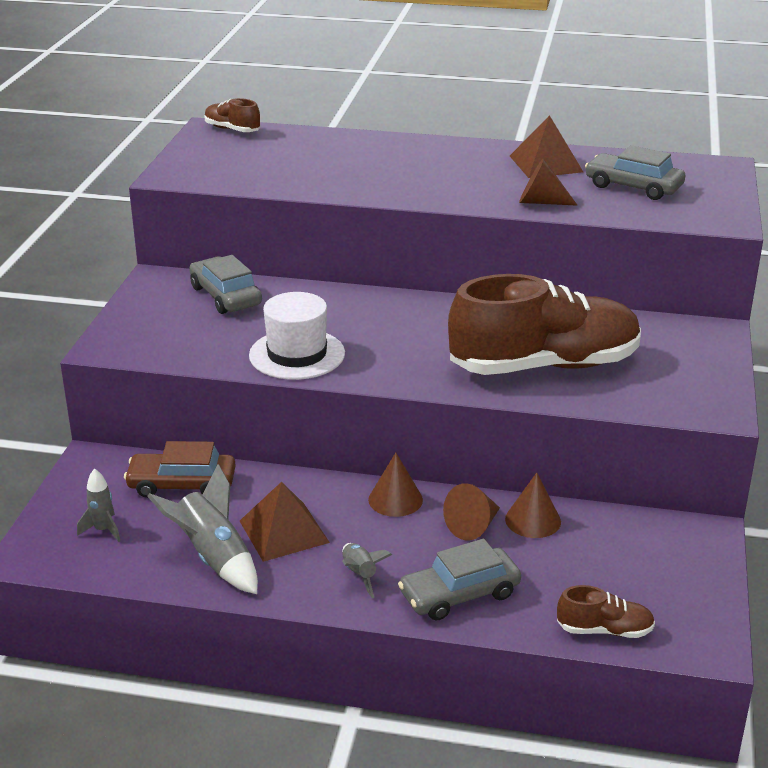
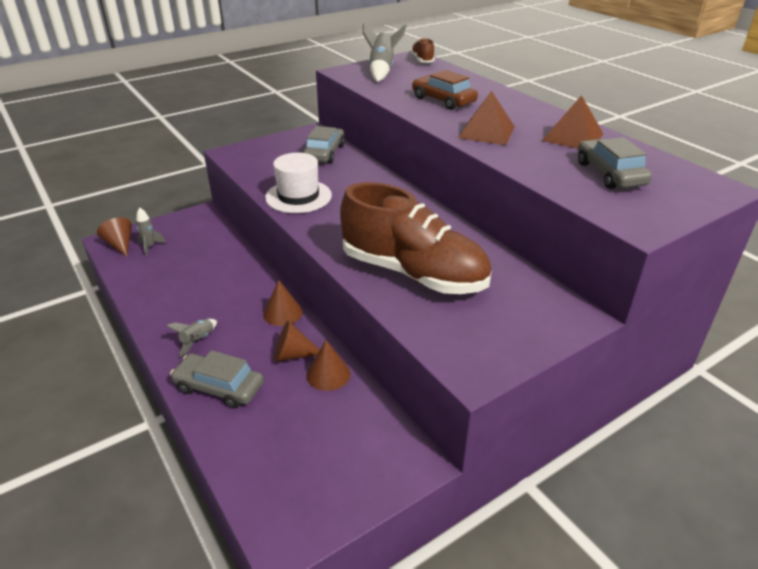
camera: 45 degrees right, 5 degrees up
(182, 484) = (212, 245): brown car -> brown car (443, 100)
(214, 558) = (162, 288): grey rocket -> grey rocket (382, 70)
(283, 531) = (208, 295): brown pyramid -> brown pyramid (486, 132)
(540, 202) = (518, 157): brown cone -> brown cone (120, 245)
(604, 630) = (247, 472): brown shoe -> none

